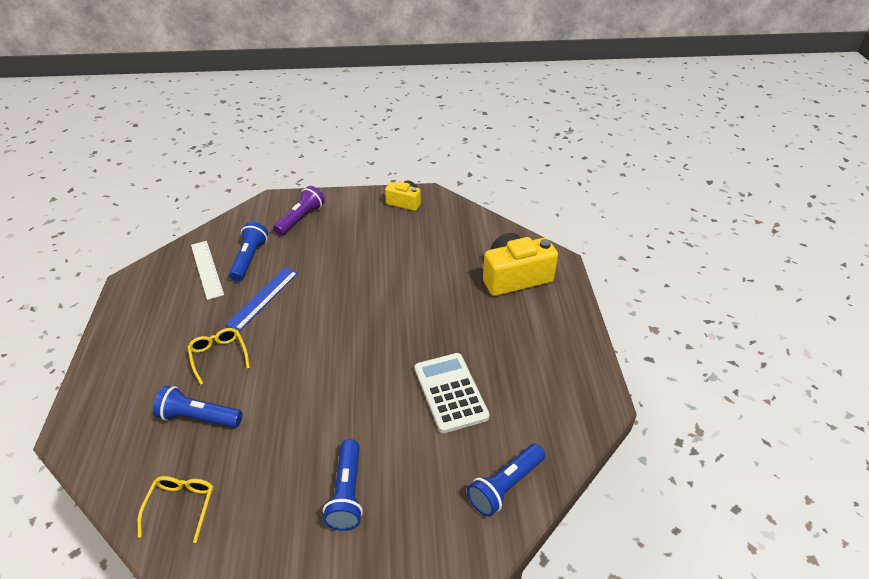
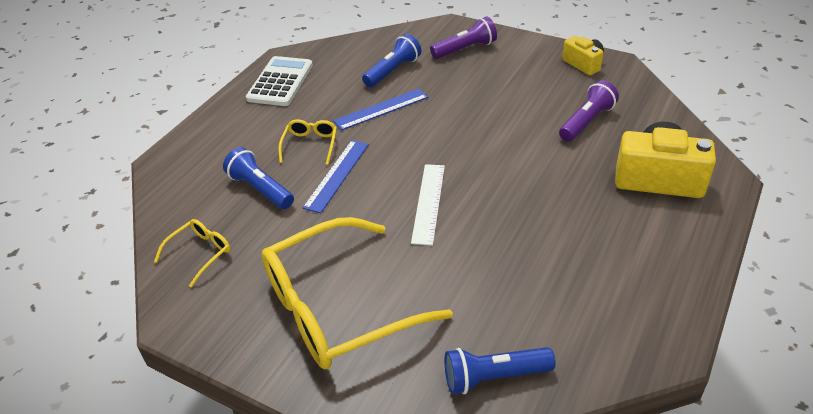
camera: 35 degrees right, 0 degrees up
(206, 269) = (350, 68): white ruler -> white ruler (428, 203)
(264, 374) = (337, 175): none -> blue ruler
(347, 493) = (337, 308): blue flashlight -> yellow glasses
(437, 250) = (587, 121): none -> purple flashlight
(450, 392) = (501, 263): white calculator -> white calculator (280, 82)

